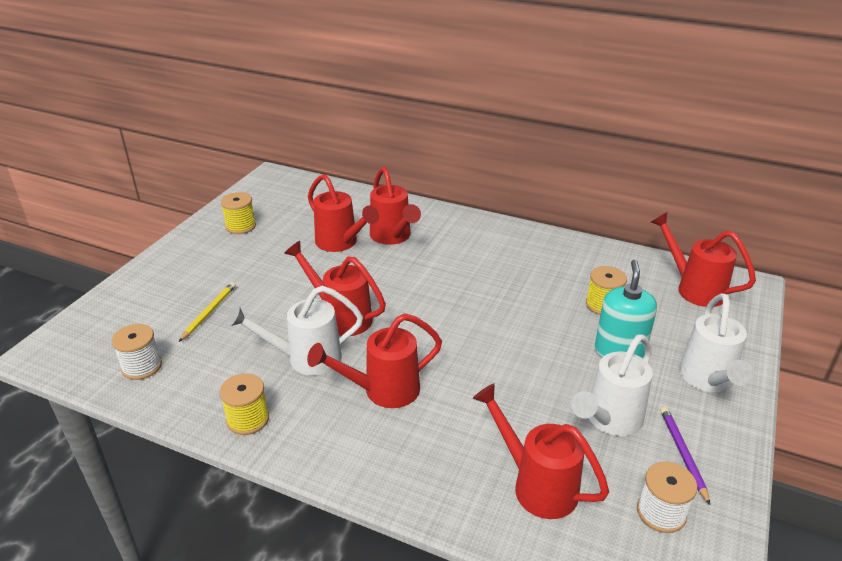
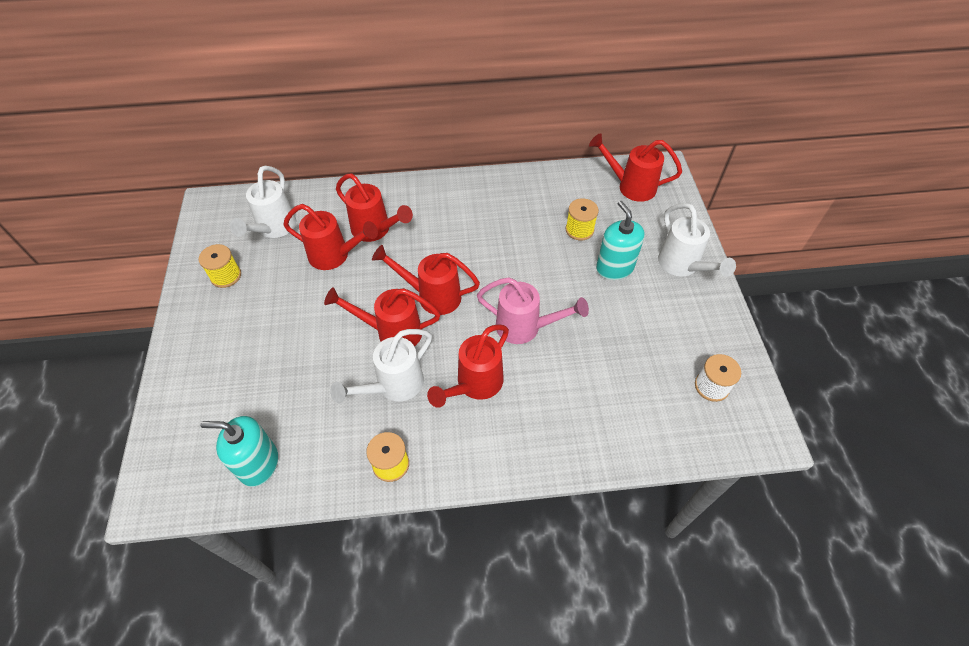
camera: 30 degrees left, 20 degrees up
(142, 366) = (259, 464): white spool -> turquoise soap dispenser
(209, 312) = (273, 381): yellow pencil -> none
(475, 364) = (525, 327): none -> pink watering can
(536, 484) = (628, 407): red watering can -> red watering can (432, 296)
(609, 420) = (642, 331): white watering can -> white watering can (273, 229)
(682, 454) = (699, 334): purple pencil -> none

